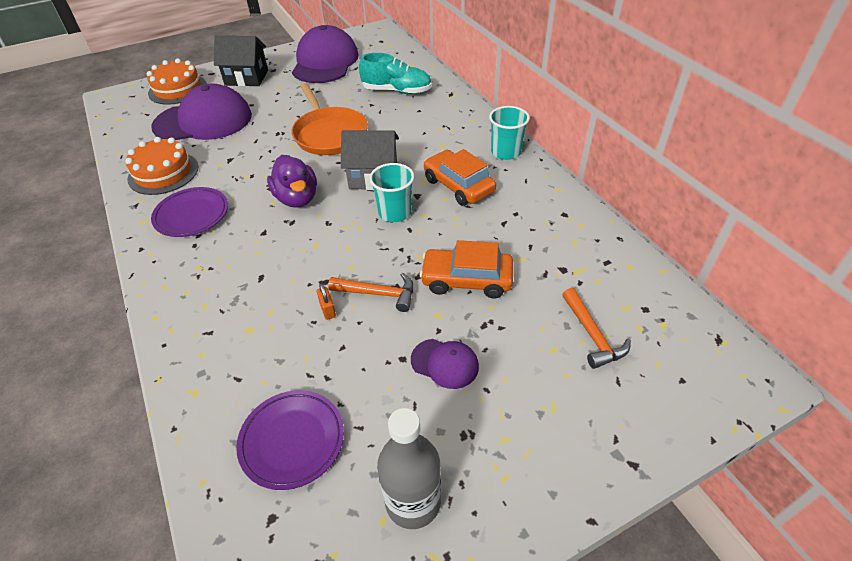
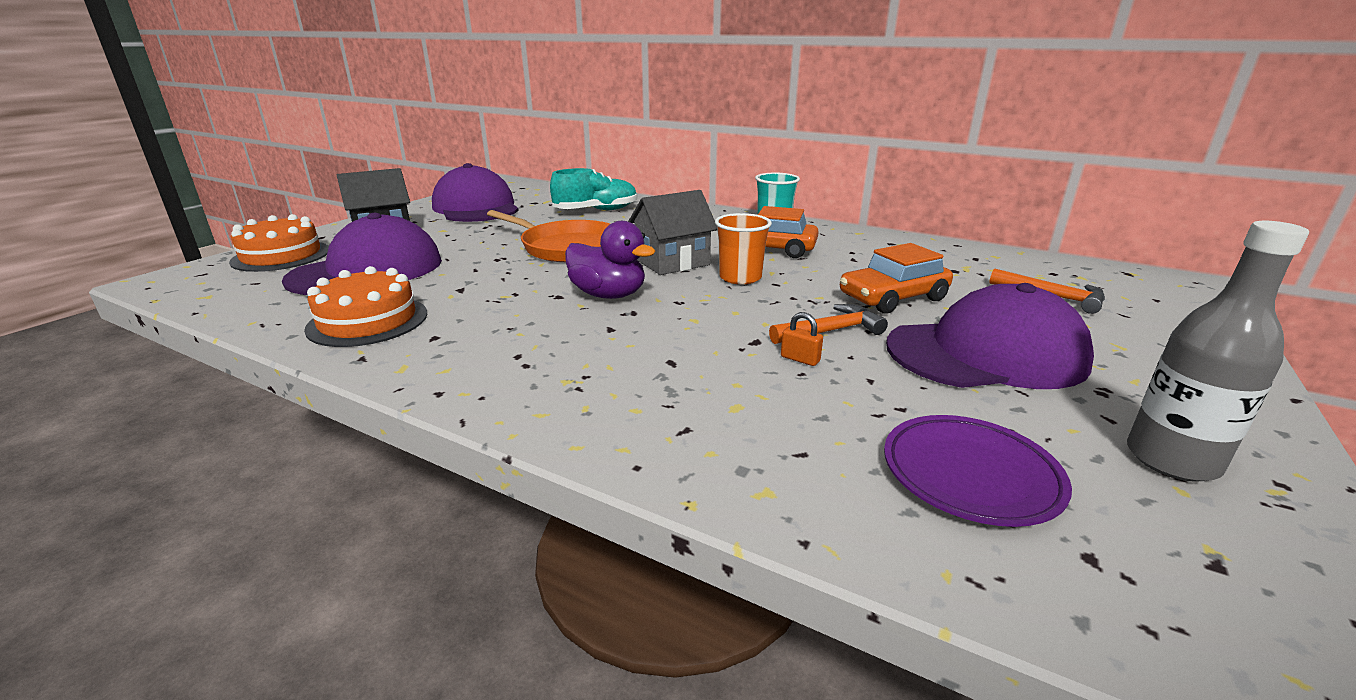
camera: 35 degrees left, 20 degrees down
(192, 215) = (478, 342): purple plate -> none
(395, 212) = (740, 277): turquoise cup -> orange cup
(445, 363) = (986, 353): purple cap -> purple cap, size x2.15

